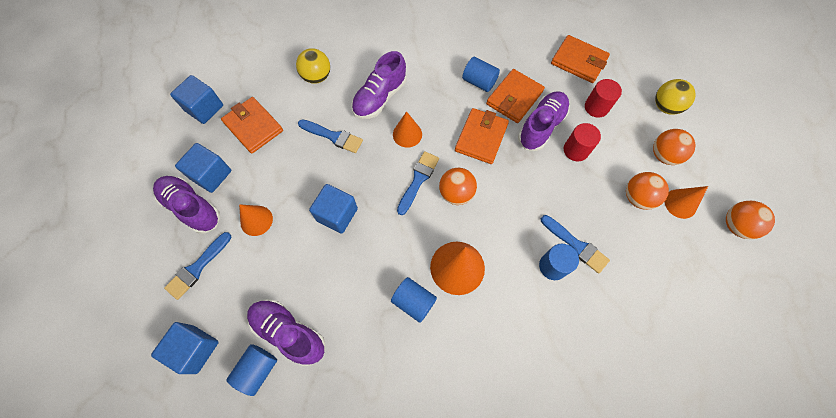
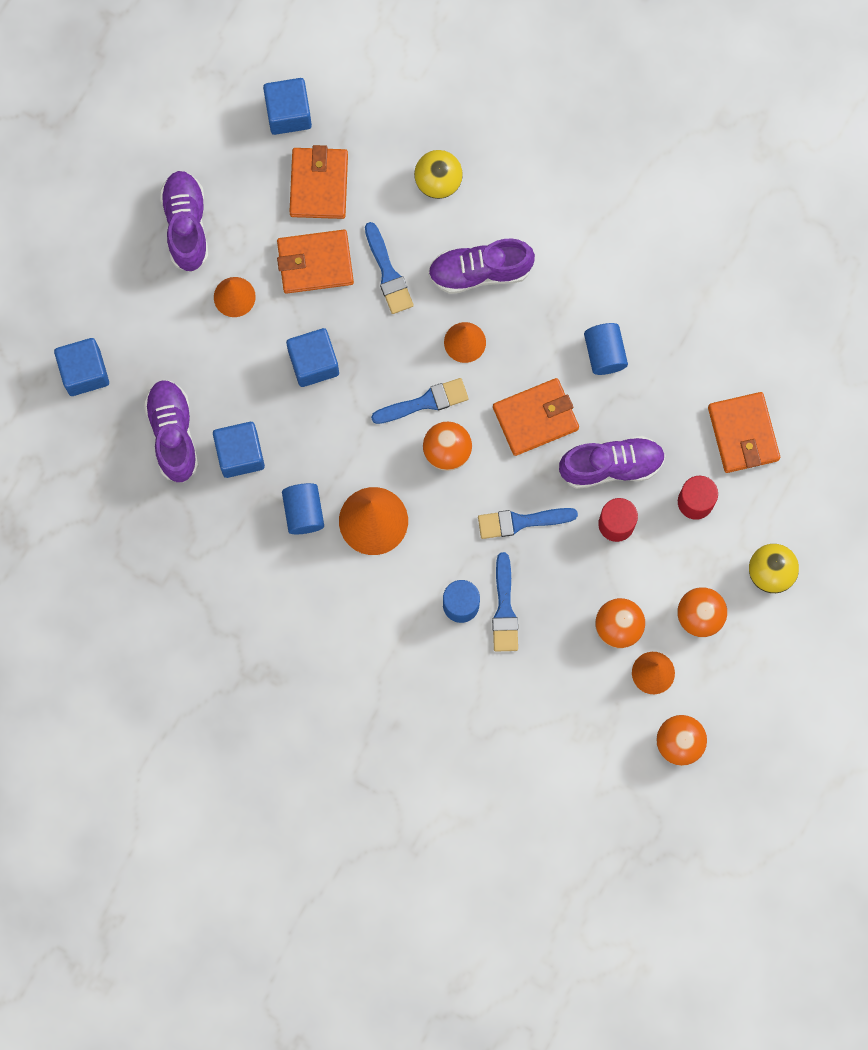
camera: 45 degrees right, 10 degrees up
(197, 267) = (144, 295): blue brush -> blue brush (521, 522)
(211, 175) = (232, 204): blue cube -> blue cube (240, 454)
(258, 369) = (121, 441): blue cylinder -> none
(514, 98) = (620, 408): orange wallet -> orange wallet (315, 263)

